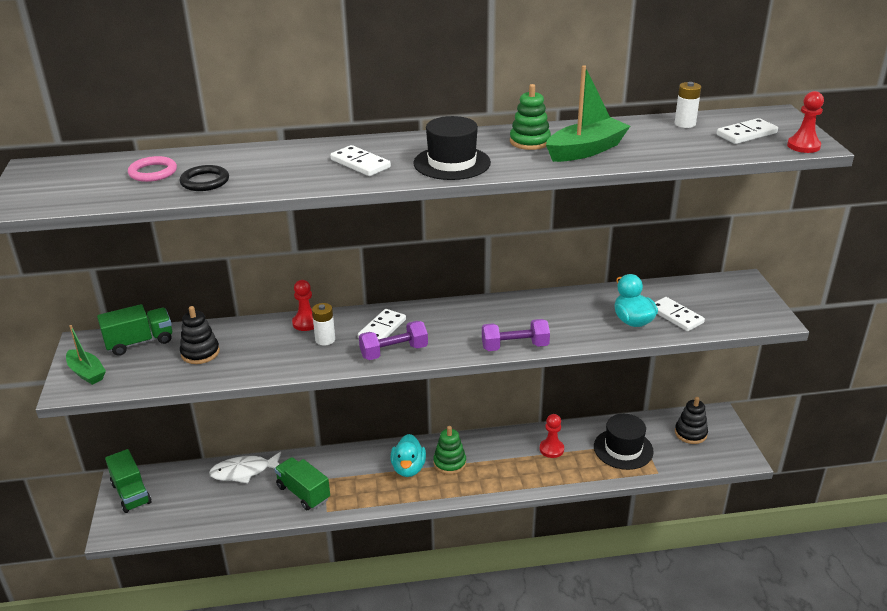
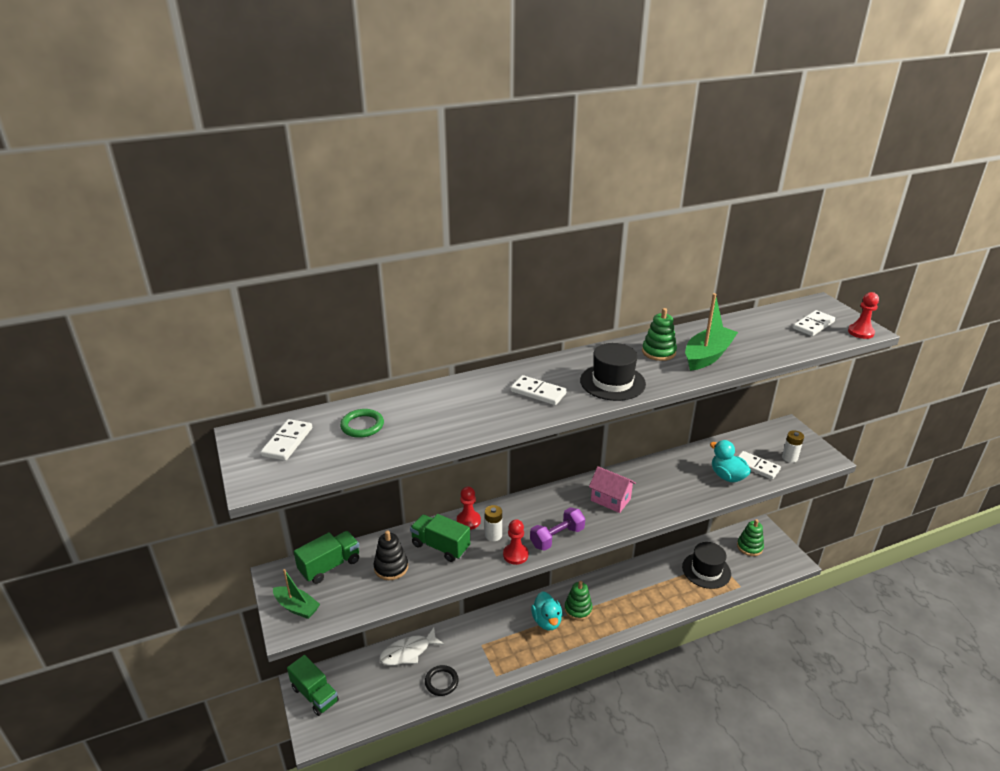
camera: 15 degrees left, 0 degrees up
(153, 172) = (362, 425): pink ring -> green ring
(205, 181) = (417, 430): black ring -> black ring (441, 682)
(303, 493) = (469, 662): green truck -> green truck (440, 546)
(382, 329) = (536, 516): white domino -> white domino (287, 442)
(477, 325) = (610, 499): none -> pink house
(515, 346) = (650, 515): purple dumbbell -> none
(551, 449) = (652, 581): red pawn -> red pawn (515, 555)
(685, 124) = (762, 320): white battery -> white battery (789, 458)
(690, 433) = (749, 547): black stacking toy -> green stacking toy

